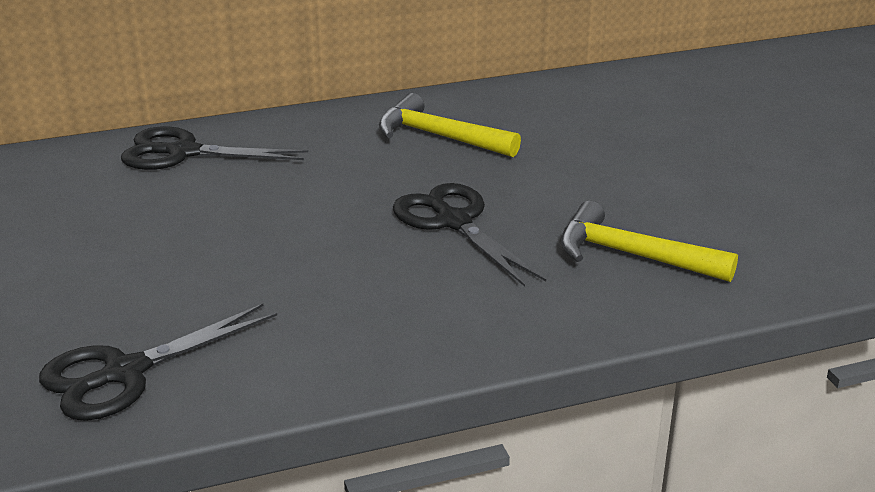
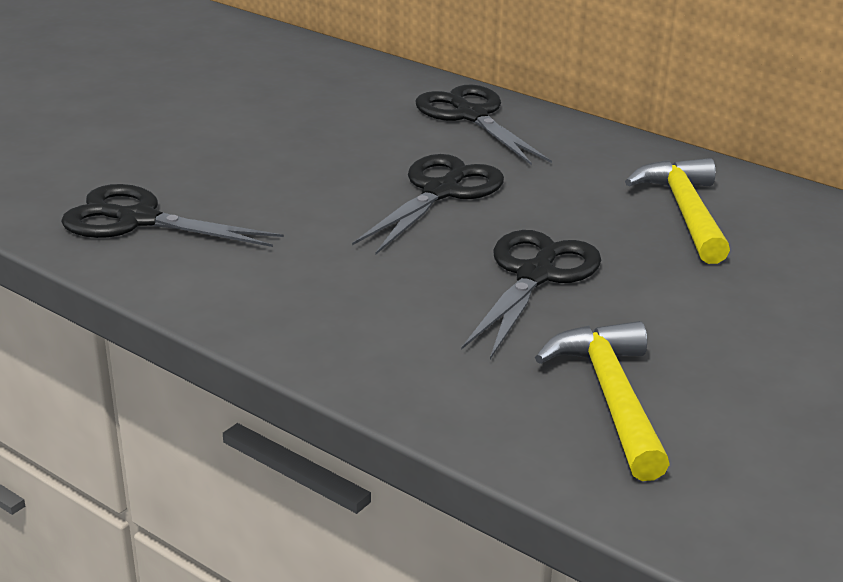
camera: 55 degrees right, 0 degrees up
(285, 211) = (441, 192): none -> black scissors

